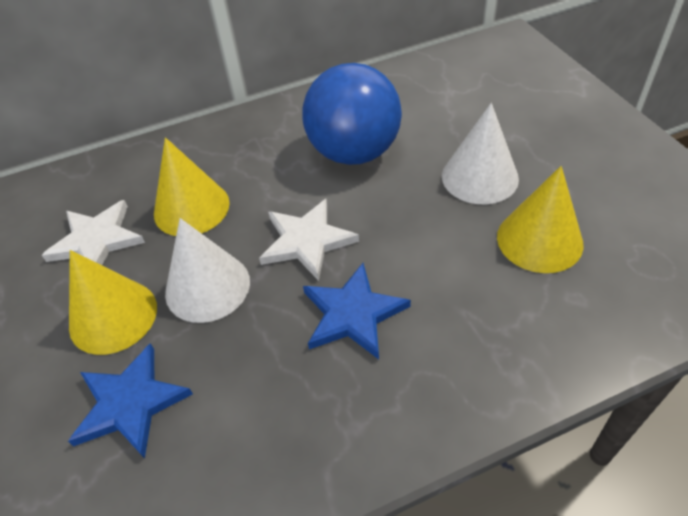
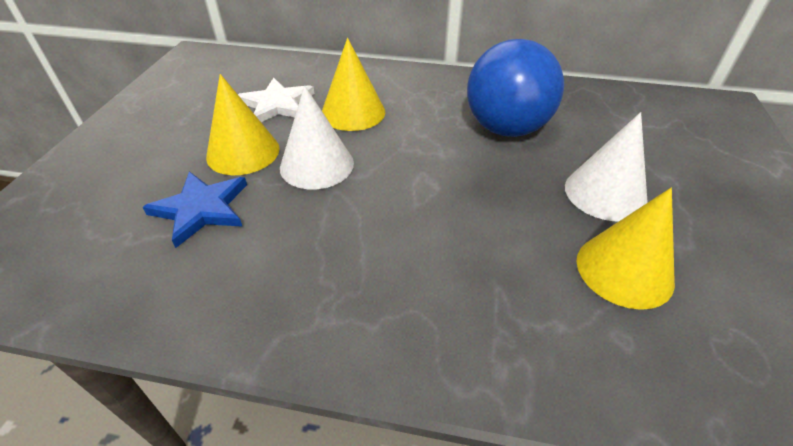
camera: 30 degrees right, 5 degrees down
(306, 241) = (413, 170): white star -> none
(352, 314) = (402, 237): blue star -> none

